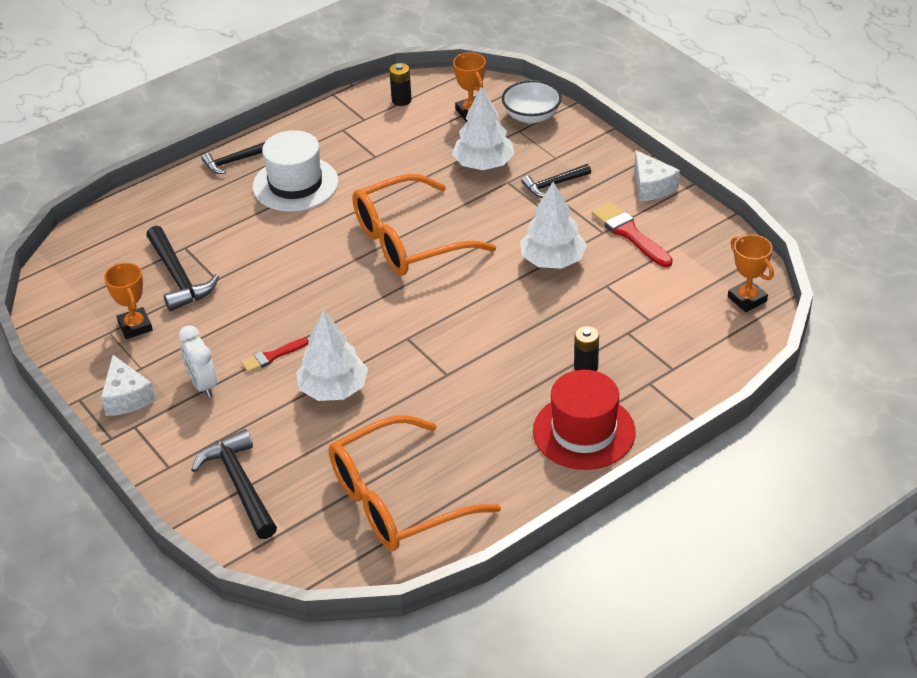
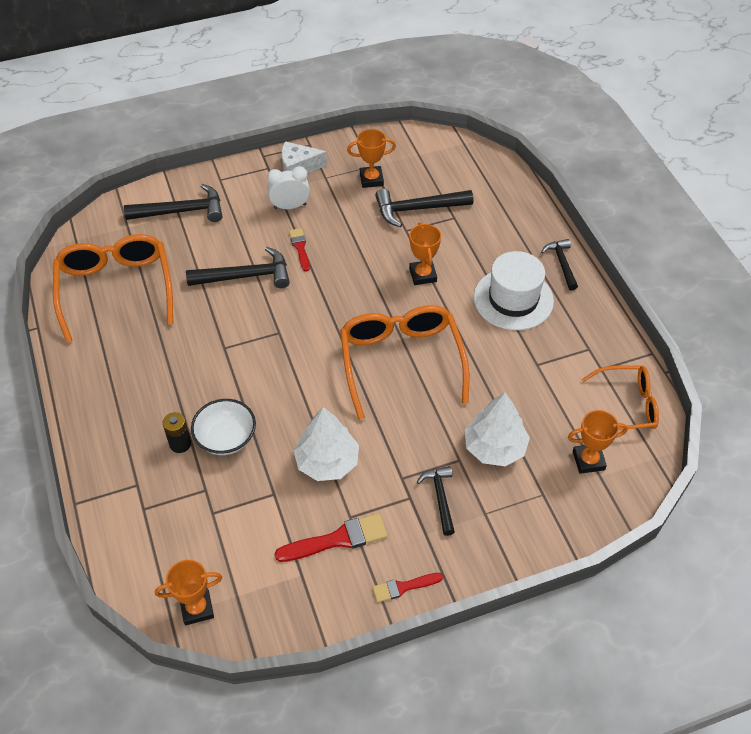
camera: 105 degrees right, 10 degrees up
(282, 251) = (423, 275): none -> orange trophy
(333, 389) = (246, 276): white tree -> black hammer
(401, 100) = (626, 406): black battery -> orange glasses
(531, 116) = (565, 513): white bowl -> white bowl (226, 438)
(584, 431) = (111, 419): red hat -> none
(651, 186) = (403, 587): white cheese -> red brush

